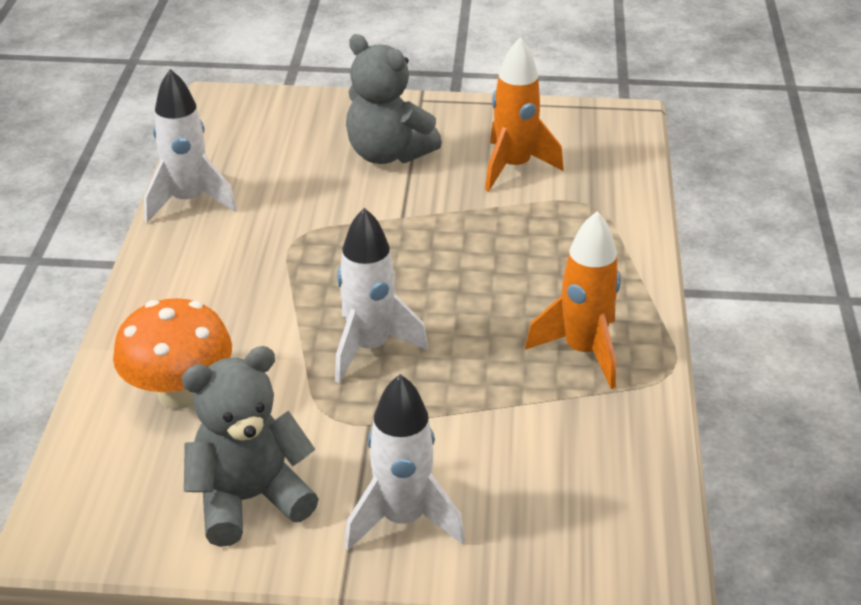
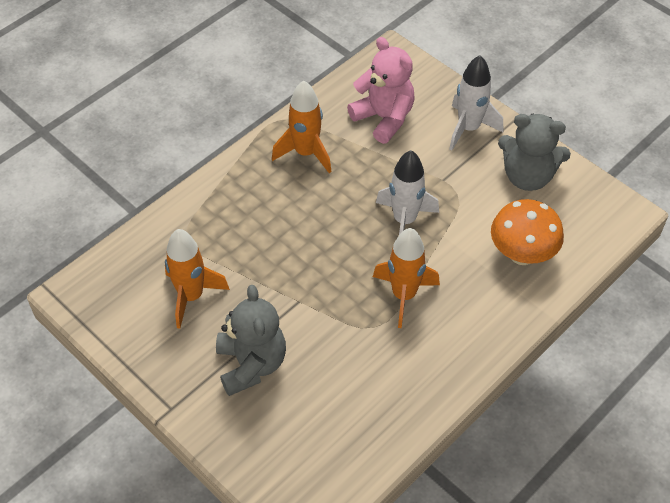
camera: 140 degrees left, 15 degrees up
(188, 201) = (415, 408): white rocket -> none
(292, 277) = (404, 295): none -> orange rocket
(541, 457) = (384, 118): none -> pink teddy bear

